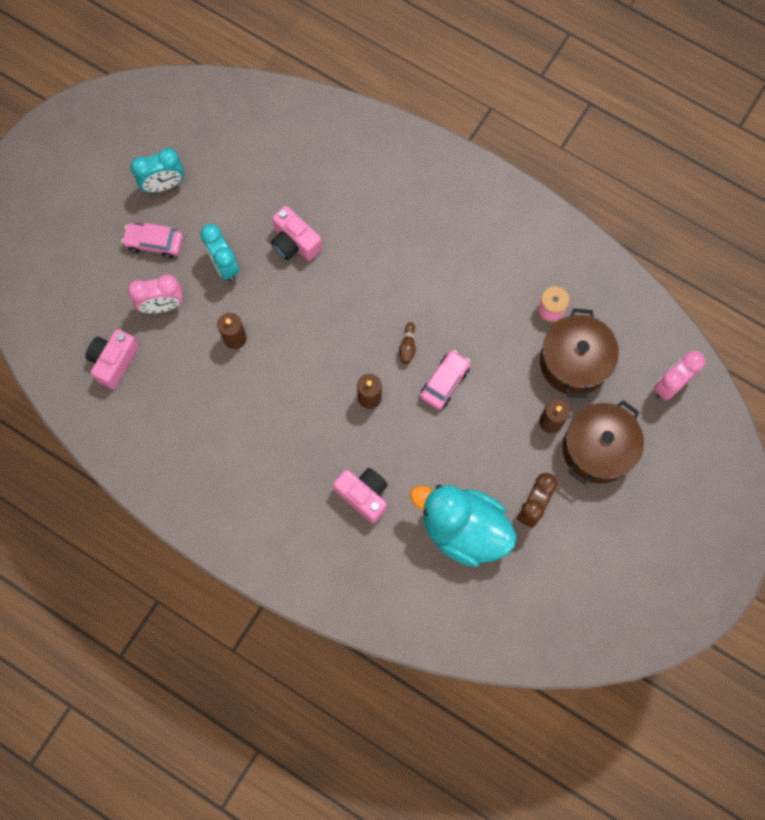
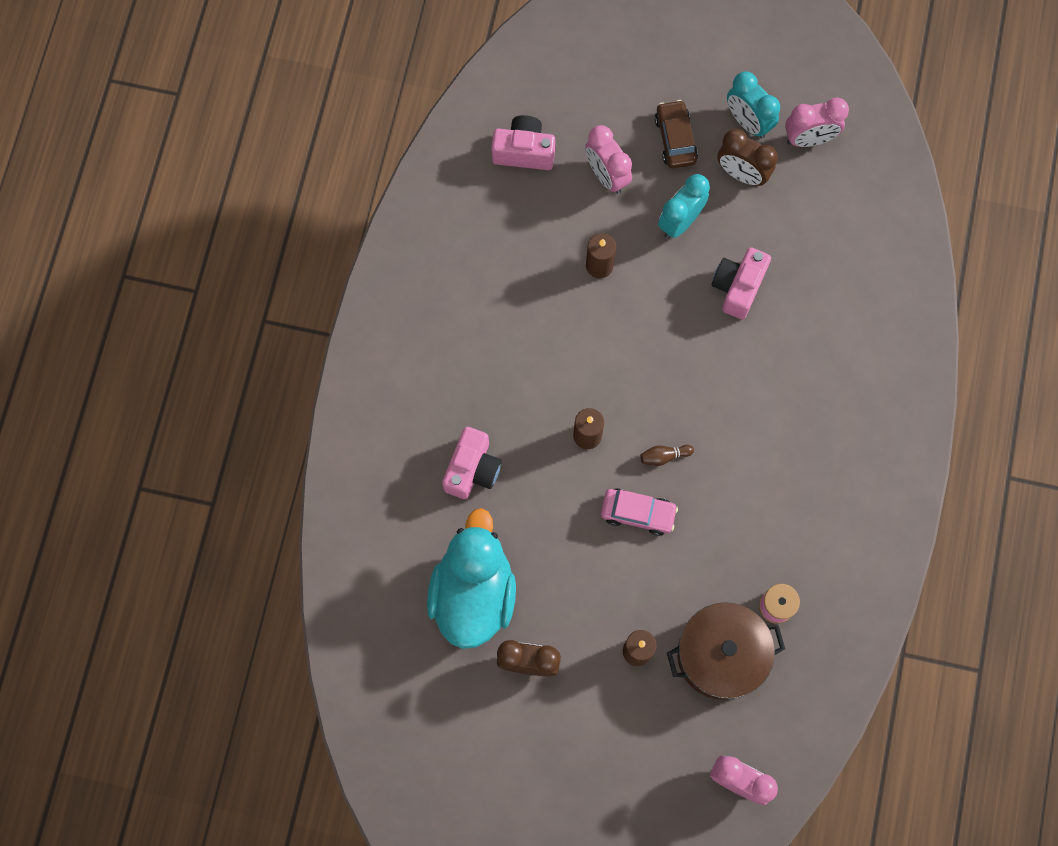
camera: 70 degrees right, 0 degrees up
(154, 243) = (675, 139): pink car -> brown car
(197, 146) = (809, 139): none -> pink clock
(204, 205) = (742, 174): none -> brown clock
(597, 449) = (625, 717): brown pot -> none

